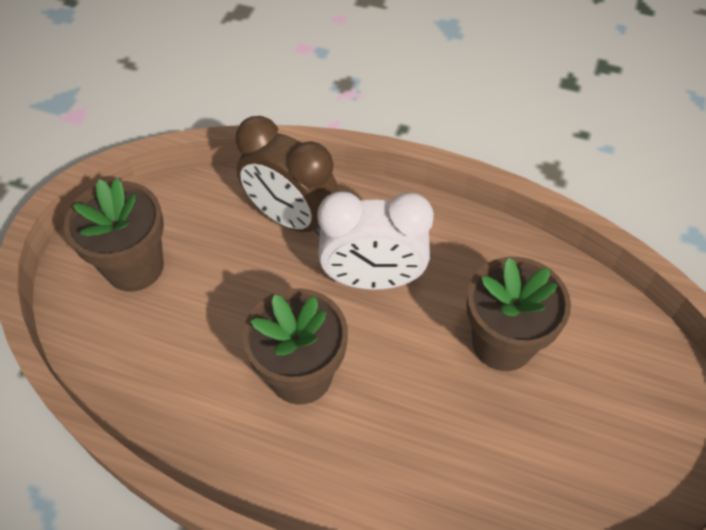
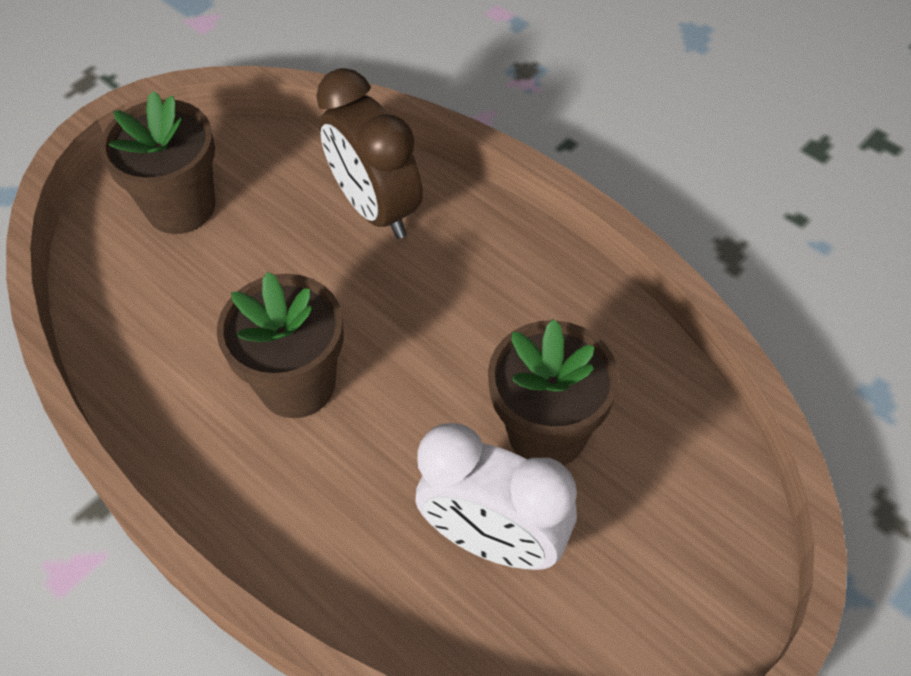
camera: 25 degrees right, 0 degrees up
(372, 279) = (433, 307): white clock -> white clock (494, 541)

